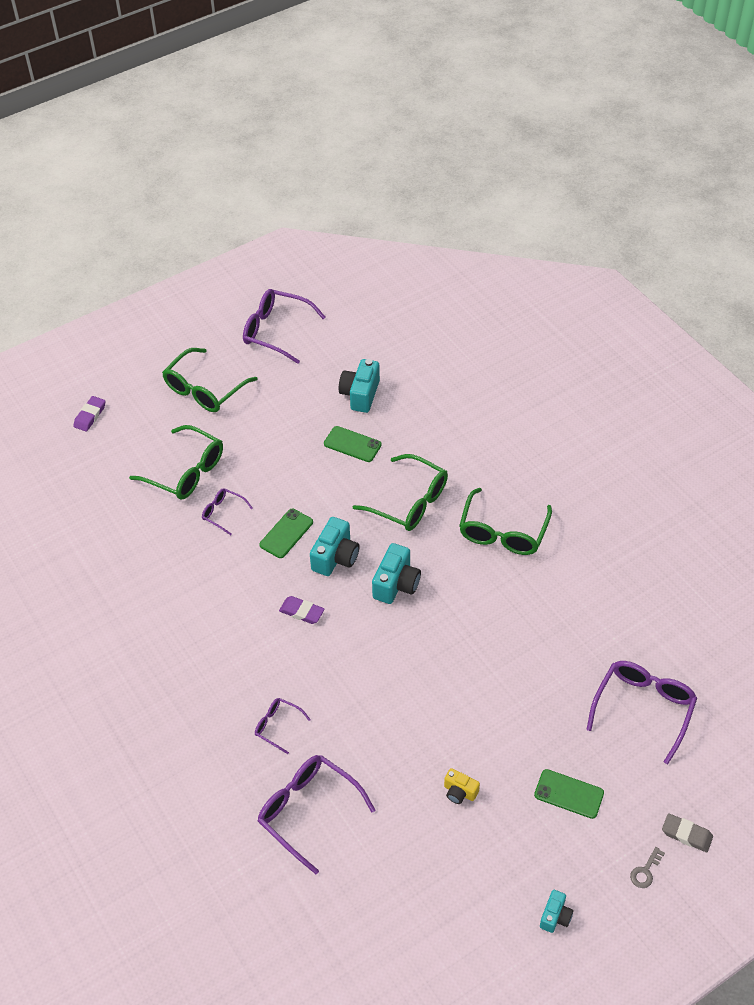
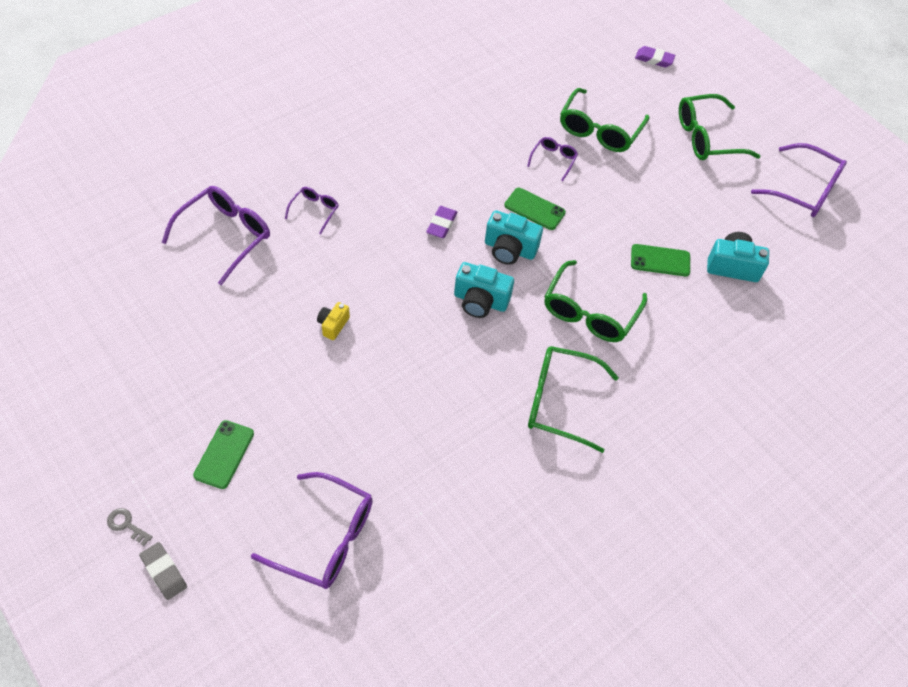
camera: 80 degrees right, 5 degrees up
(204, 390) = (706, 137): green glasses -> green glasses turned 45 degrees counterclockwise
(276, 331) = (804, 190): purple glasses -> purple glasses turned 105 degrees clockwise
(352, 444) = (660, 260): green phone -> green phone turned 75 degrees clockwise
(459, 792) = (235, 355): yellow camera -> yellow camera (333, 325)
(555, 916) = (90, 435): turquoise camera -> none
(686, 834) = (164, 572): grey eraser -> grey eraser turned 60 degrees counterclockwise

